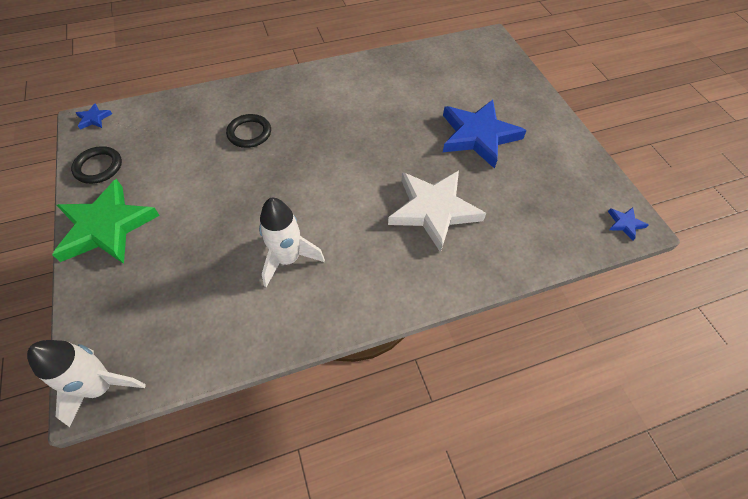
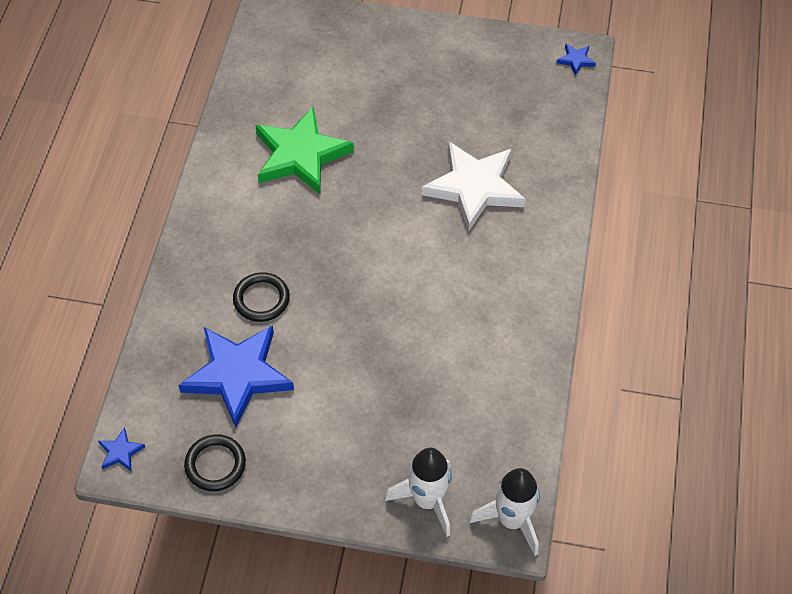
camera: 60 degrees left, 0 degrees up
(106, 227) = (316, 476): green star -> green star (300, 155)
(288, 259) = (459, 328): white rocket -> white rocket (427, 500)
(478, 136) = (405, 103): blue star -> blue star (238, 375)

